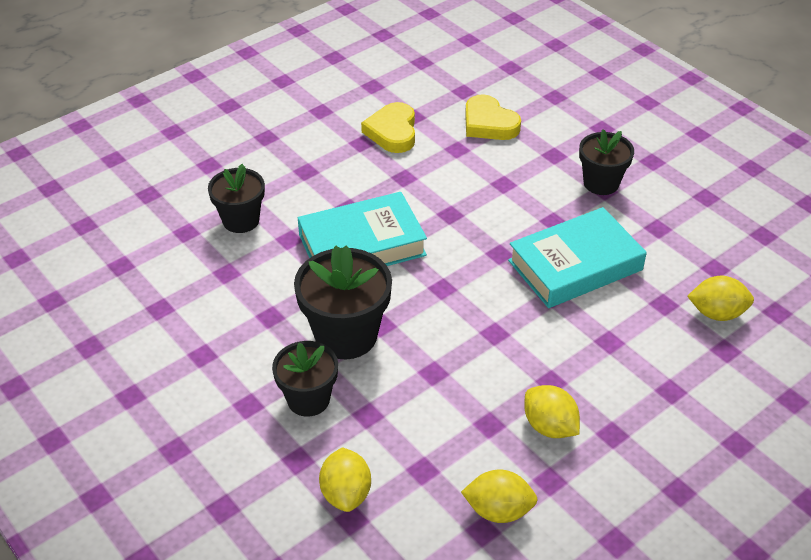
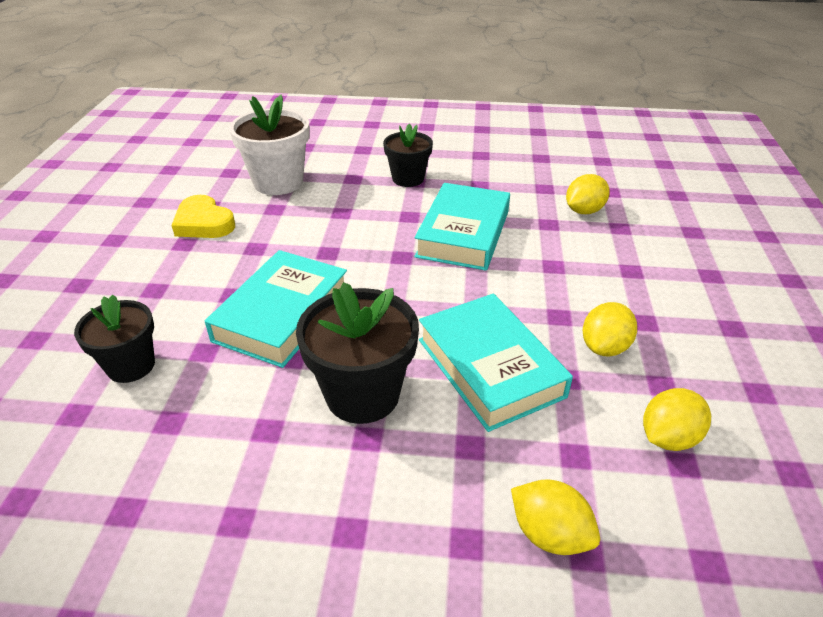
camera: 45 degrees left, 5 degrees down
(308, 399) = (401, 476): black flower pot -> none
(447, 378) = (490, 367): none -> turquoise book
(489, 123) = (278, 182): yellow heart -> white flower pot
(549, 426) = (604, 347): yellow lemon -> yellow lemon turned 60 degrees counterclockwise

